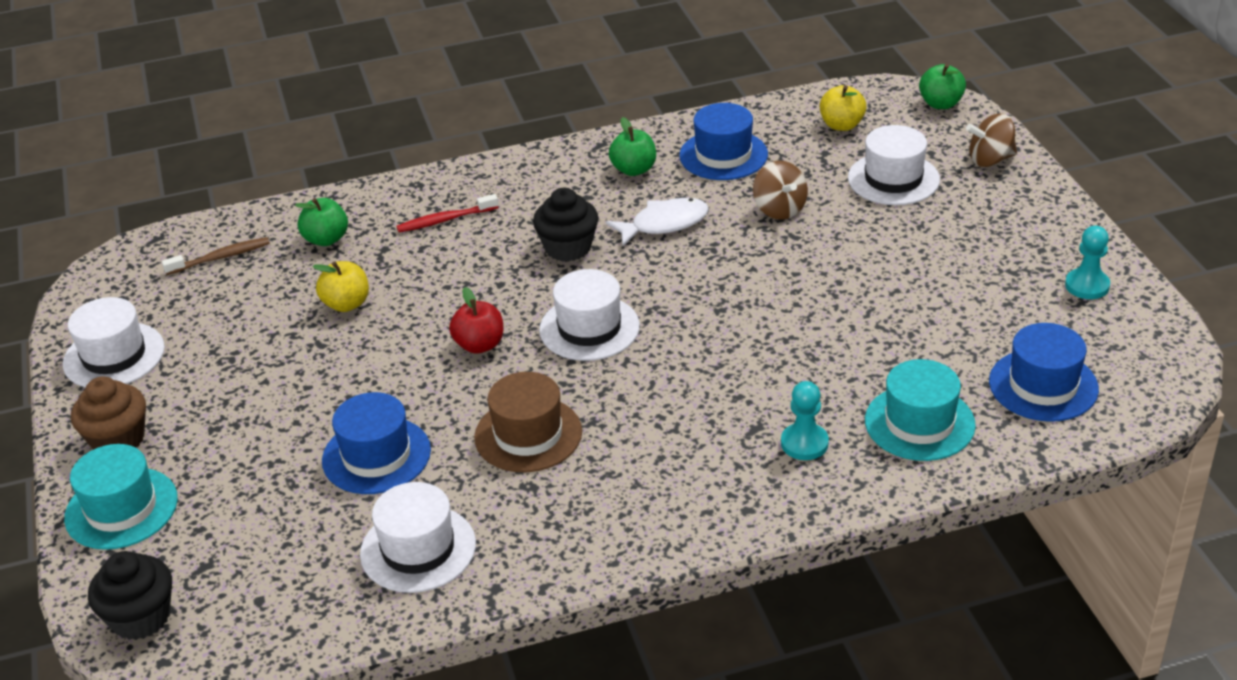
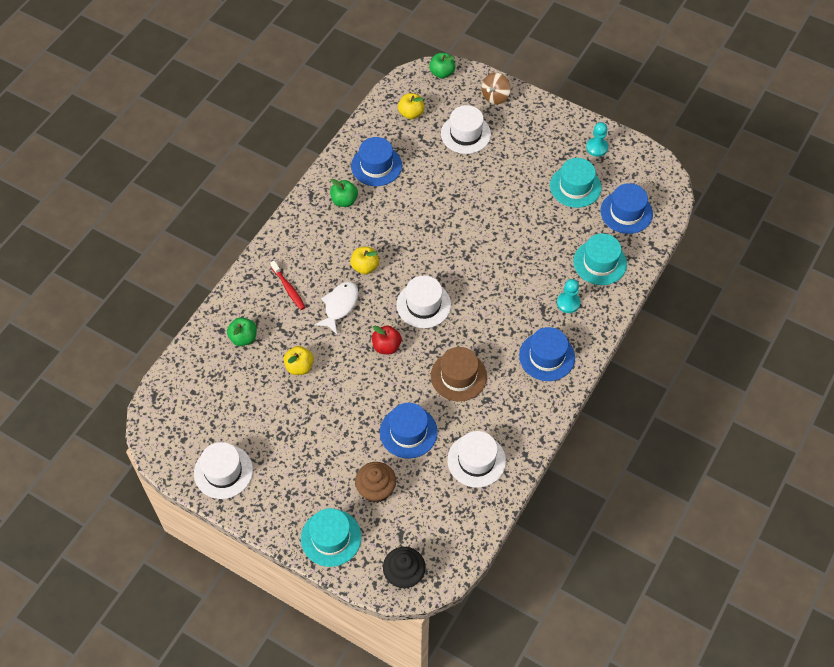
camera: 45 degrees left, 20 degrees up
(118, 439) = (284, 509): brown cupcake -> brown cupcake (376, 489)
(221, 257) = (203, 384): brown toothbrush -> none
(445, 220) = (288, 288): red toothbrush -> red toothbrush turned 60 degrees counterclockwise
(568, 248) = (365, 267): black cupcake -> yellow apple
(664, 224) = (393, 225): white fish -> white fish (339, 306)
(686, 489) = (547, 356): none -> blue hat
(779, 209) = (435, 183): brown spinning top -> none
(993, 313) = (575, 186): none -> turquoise hat

